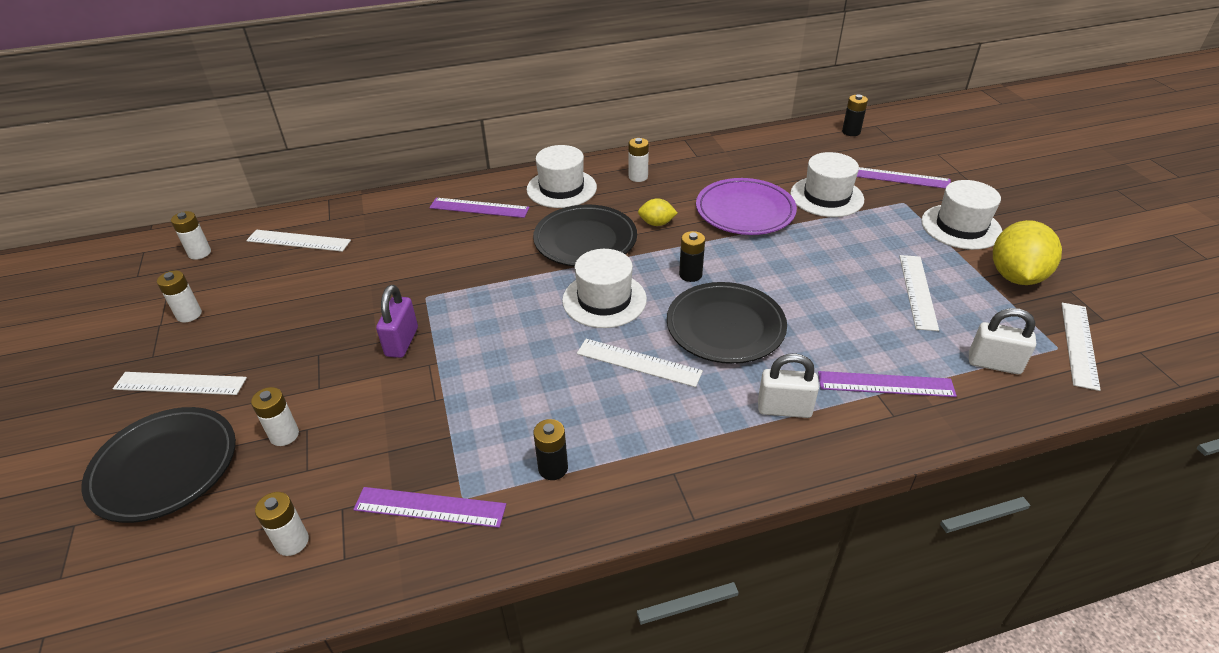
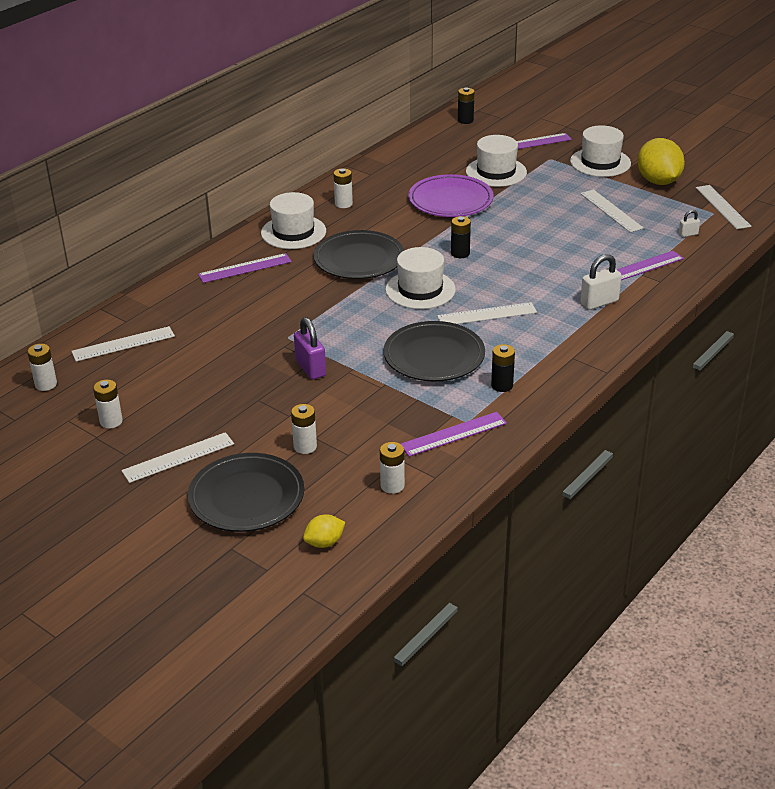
camera: 35 degrees left, 5 degrees down
(656, 223) = (397, 230): yellow lemon -> yellow lemon (324, 542)
(725, 327) = (517, 274): black plate -> black plate (434, 356)
(994, 364) = (688, 234): white padlock -> white padlock, size x0.54

